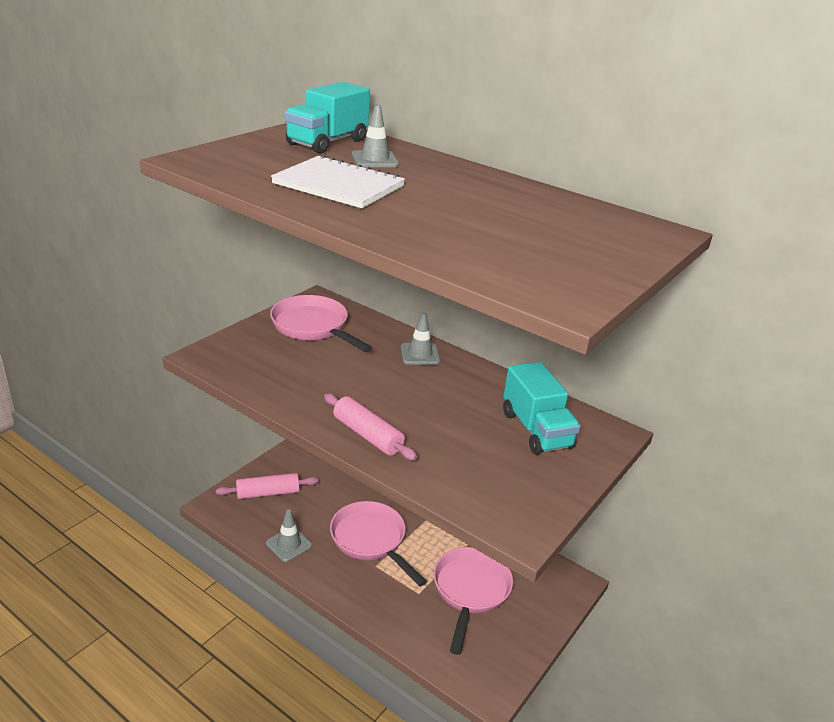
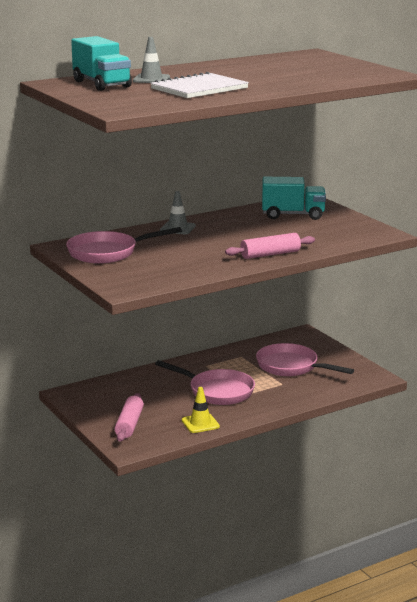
camera: 65 degrees left, 10 degrees down
(289, 544) = (200, 423): grey traffic cone -> yellow traffic cone
(371, 540) = (217, 391): pink pan -> pink pan turned 135 degrees counterclockwise

